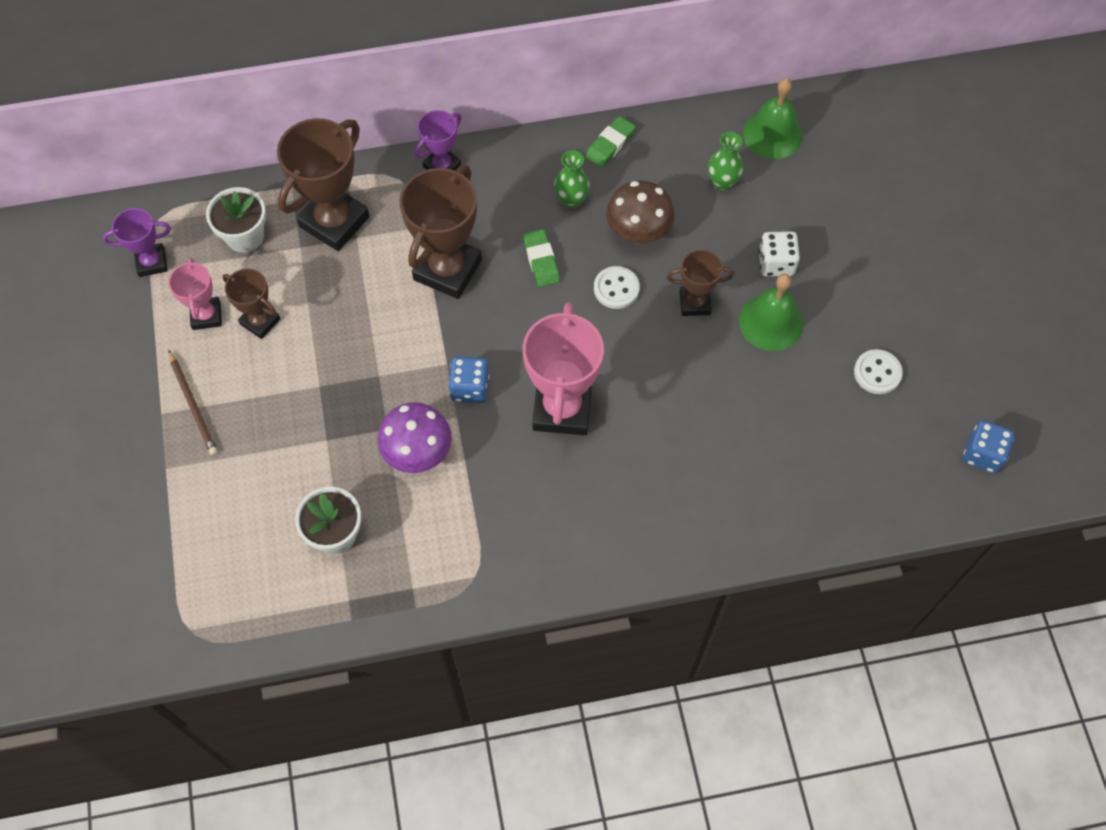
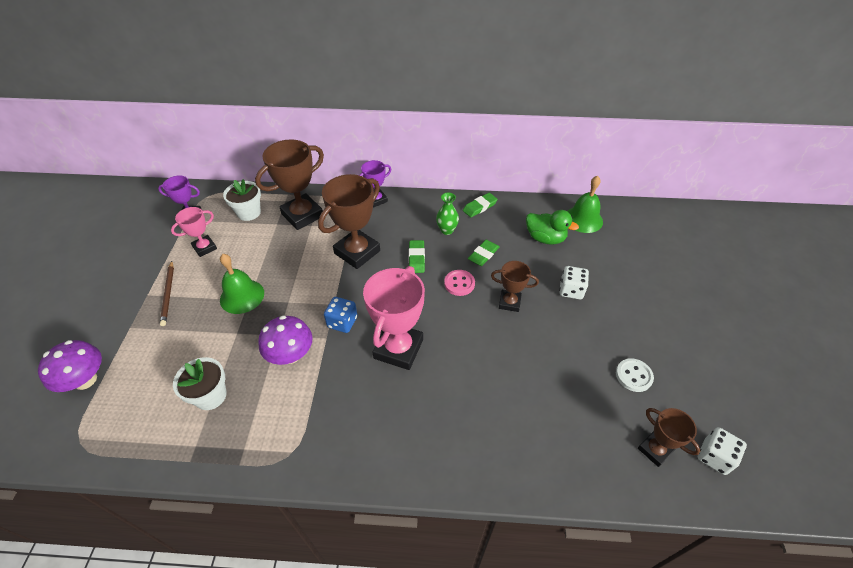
camera: 15 degrees right, 15 degrees down
(149, 556) = (85, 380): none -> purple mushroom
(206, 315) = (205, 248): pink trophy -> pink trophy turned 45 degrees clockwise
(260, 321) = (233, 257): brown trophy -> brown trophy (654, 450)
(616, 289) = (459, 283): white button -> pink button
(638, 232) = (483, 255): brown mushroom -> green eraser
(722, 182) = (545, 238): green vase -> green duck
(771, 322) = (560, 325): green bell -> green bell (242, 296)
(982, 454) = (714, 457): blue dice -> white dice

